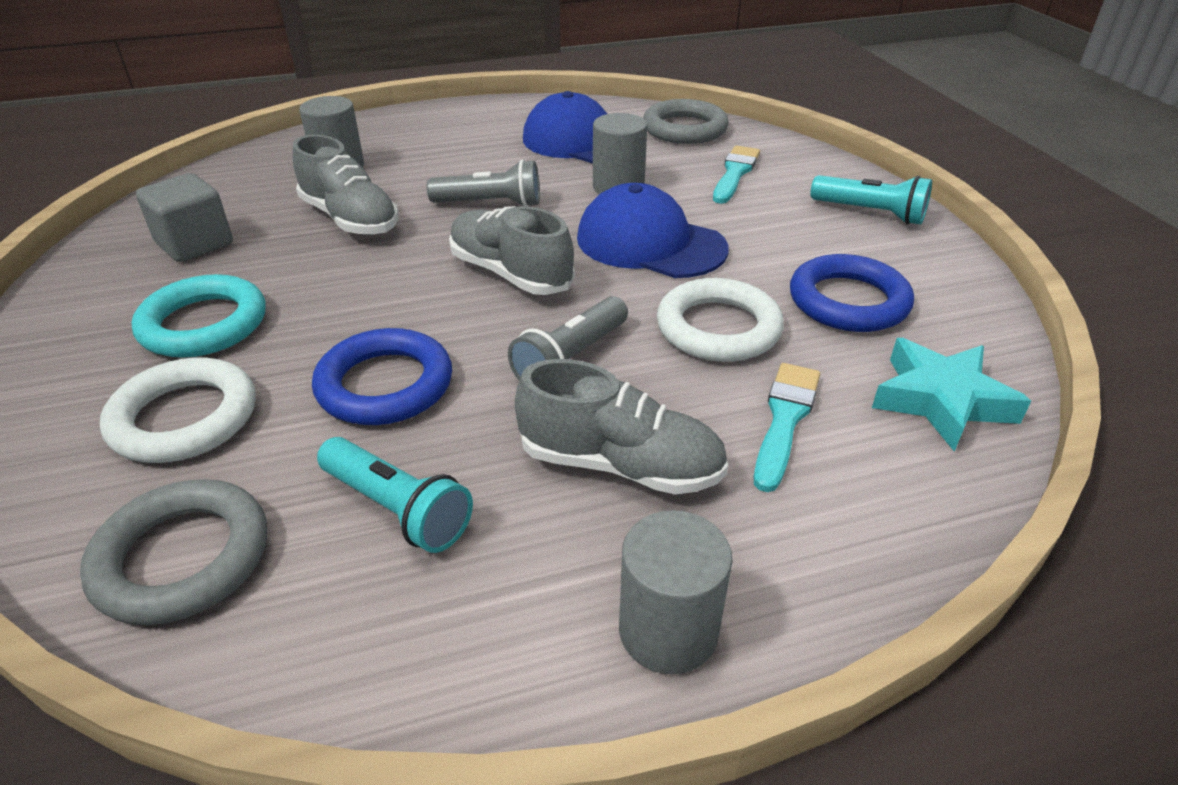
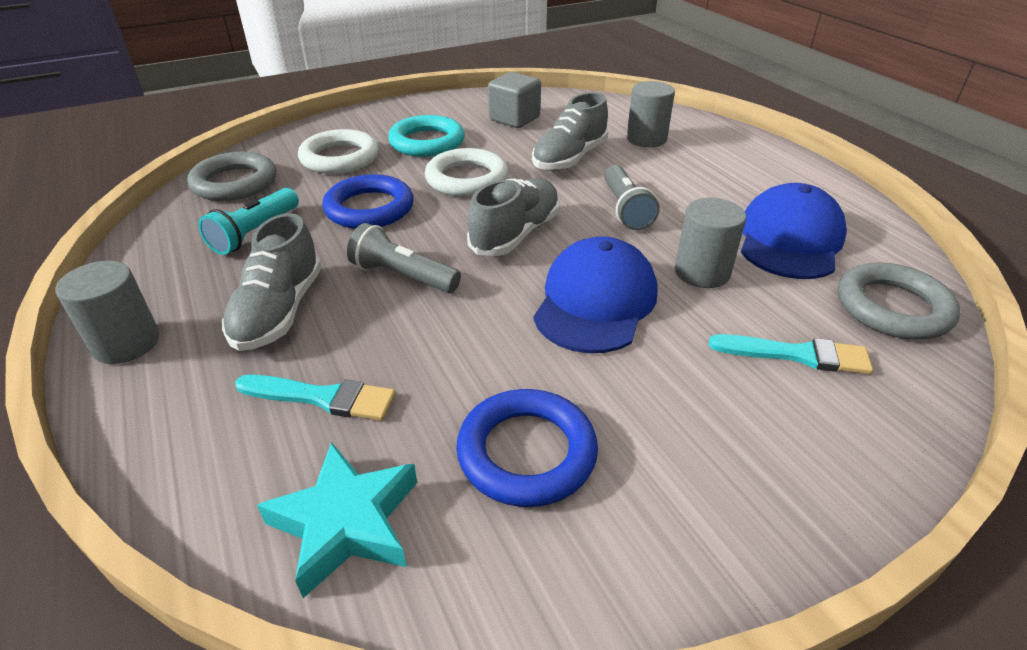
camera: 80 degrees right, 0 degrees up
(718, 328) = (457, 352): white ring -> white ring (467, 179)
(870, 213) = (765, 490): turquoise flashlight -> none

